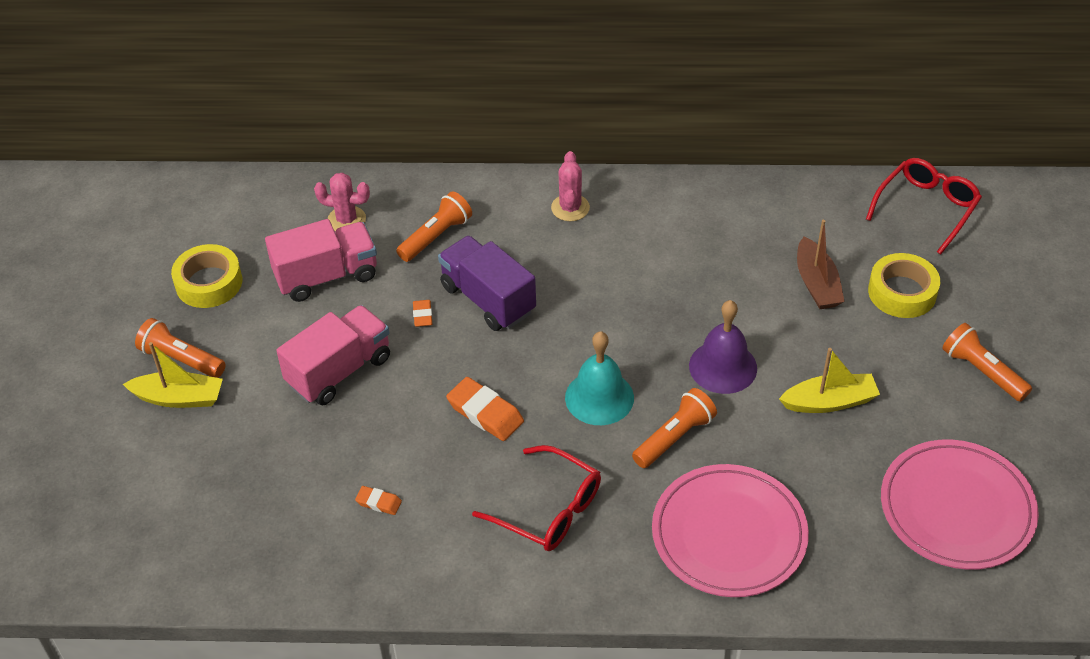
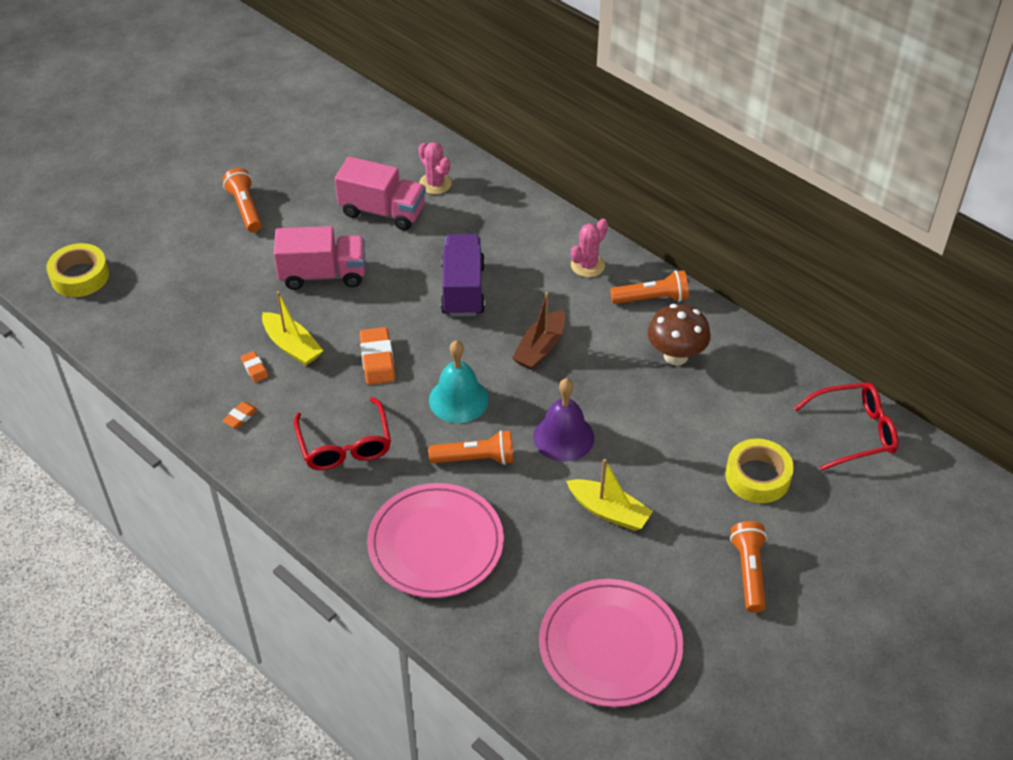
camera: 40 degrees right, 0 degrees up
(179, 398) = (219, 230): yellow boat -> yellow boat (292, 346)
(209, 283) = (311, 172): yellow tape -> yellow tape (80, 276)
(422, 315) = (411, 273): orange eraser -> orange eraser (240, 417)
(436, 237) = (477, 229): orange flashlight -> orange flashlight (651, 299)
(730, 237) = (675, 356): none -> brown mushroom
(817, 284) = (700, 428): brown boat -> brown boat (540, 348)

